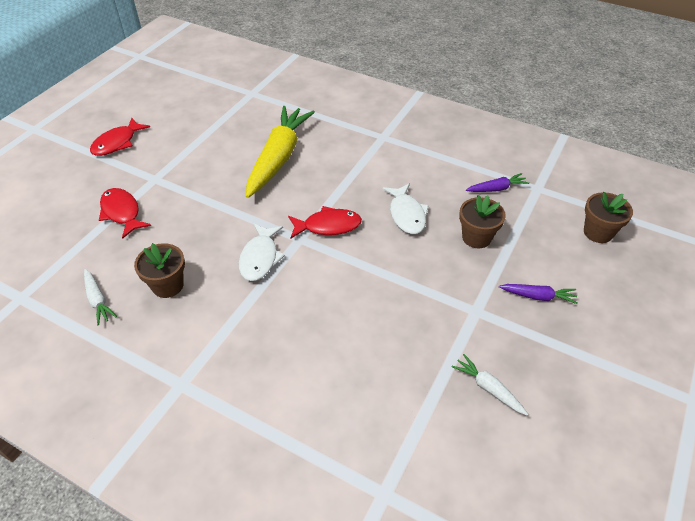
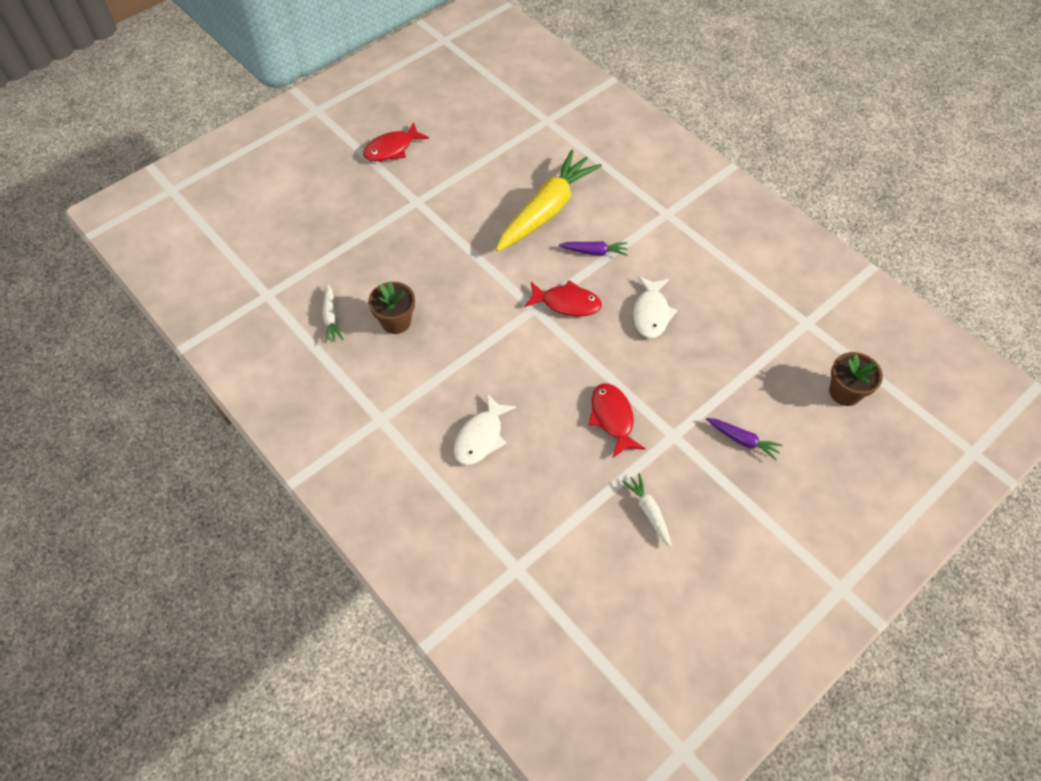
camera: 20 degrees right, 10 degrees up
(122, 212) = (375, 232): red fish -> red fish (612, 418)
(260, 258) = (489, 318): white fish -> white fish (481, 437)
(476, 237) = (711, 360): brown flower pot -> none
(496, 188) = (761, 311): purple carrot -> purple carrot (594, 252)

